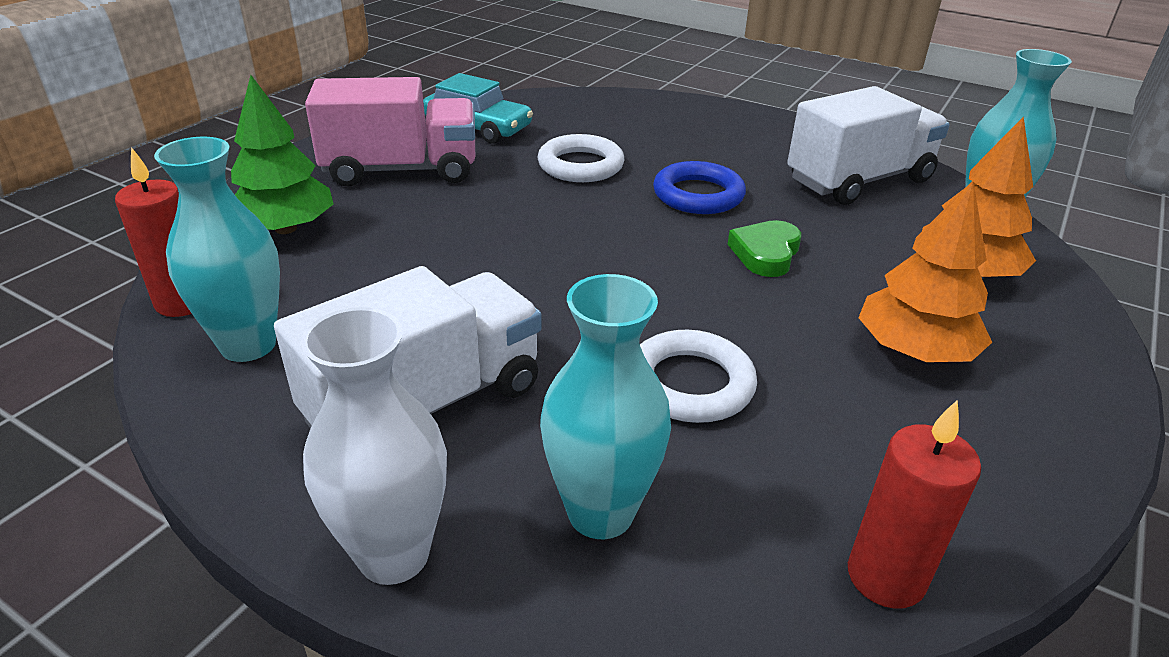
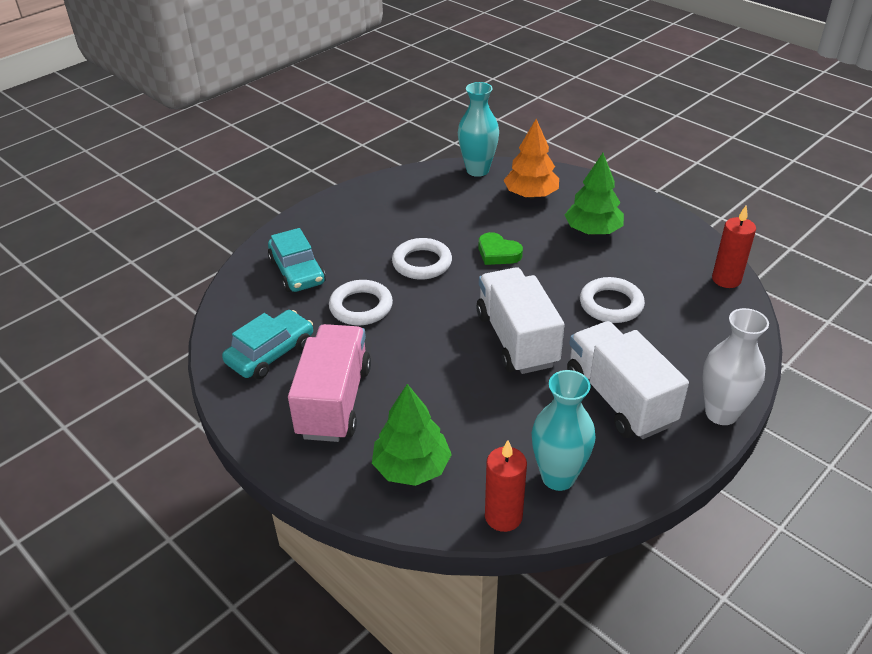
camera: 75 degrees left, 5 degrees up
(600, 513) = (695, 347): turquoise vase -> none
(631, 122) = (297, 271): none -> turquoise car
(698, 195) = (422, 263): blue ring -> white ring
(859, 180) = (423, 198): white truck -> white truck (516, 339)
(914, 351) = (593, 231): orange tree -> green tree

